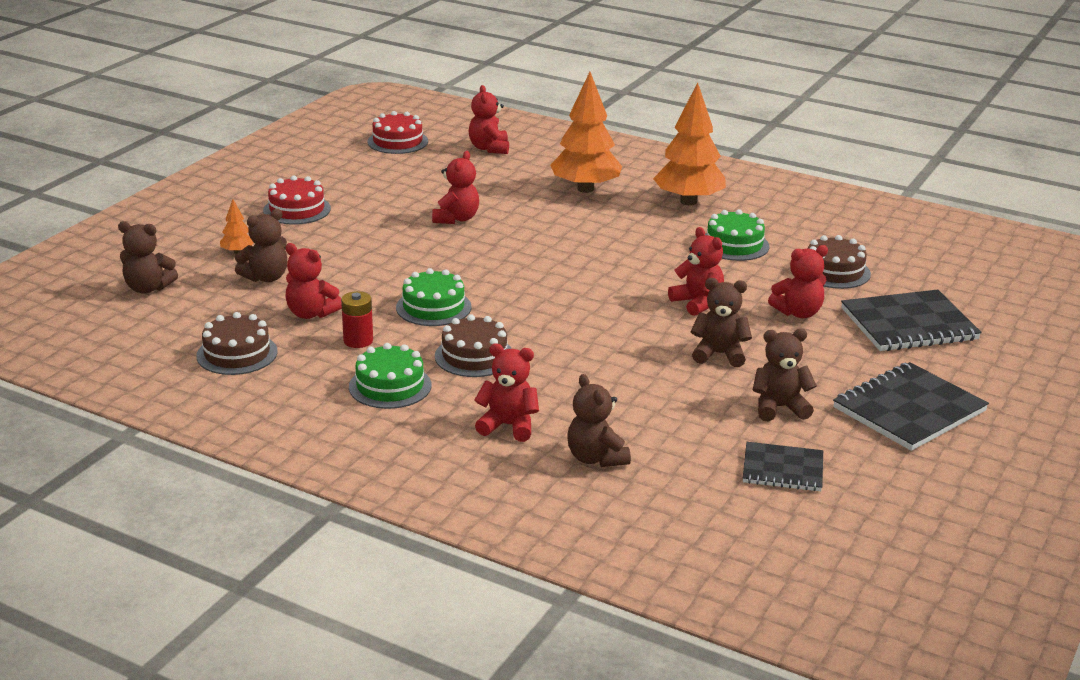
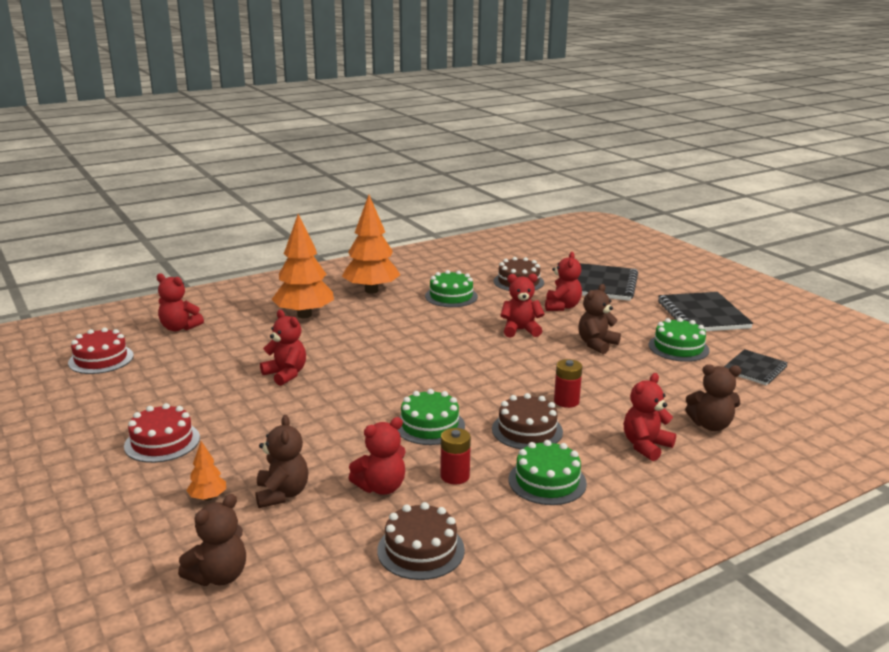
camera: 60 degrees left, 5 degrees down
(557, 364) = (566, 401): none -> red battery
(779, 408) = (678, 347): brown teddy bear -> green cake

